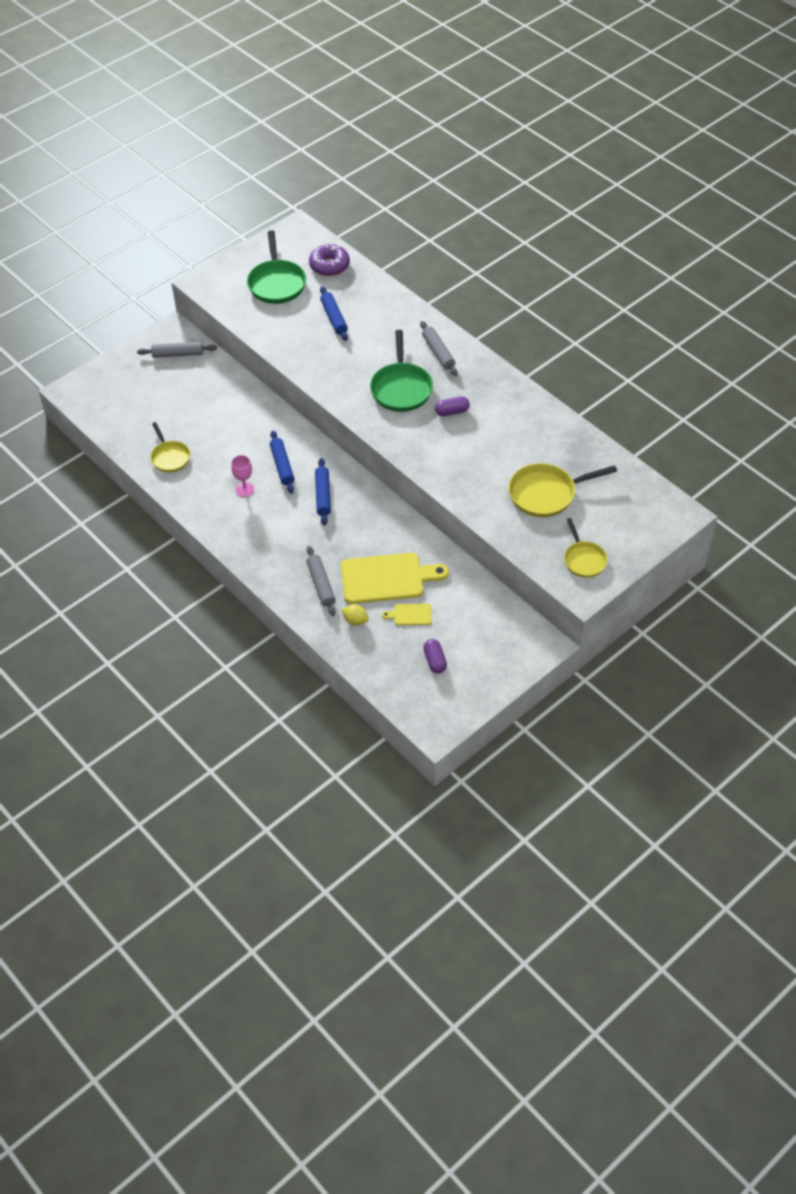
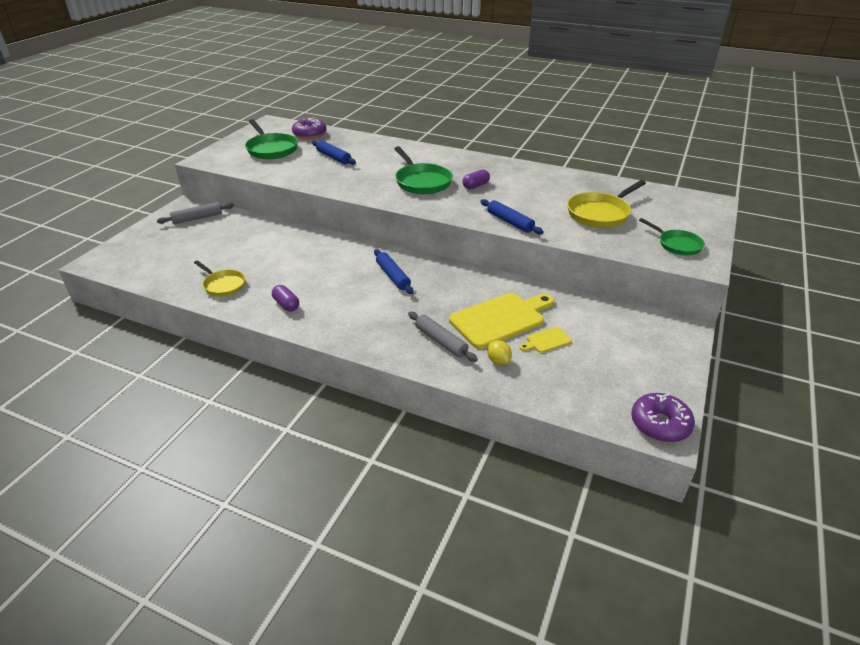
camera: 25 degrees left, 15 degrees down
(244, 489) = (314, 290): pink goblet -> none
(282, 466) = (340, 265): blue rolling pin -> blue rolling pin (510, 222)
(355, 620) = (498, 361): yellow lemon -> yellow lemon turned 60 degrees clockwise
(435, 661) = (604, 371): purple capsule -> purple capsule (286, 305)
(438, 352) = (434, 159): grey rolling pin -> none
(439, 721) = (660, 424): none -> purple donut
(583, 559) = (677, 244): yellow pan -> green pan

